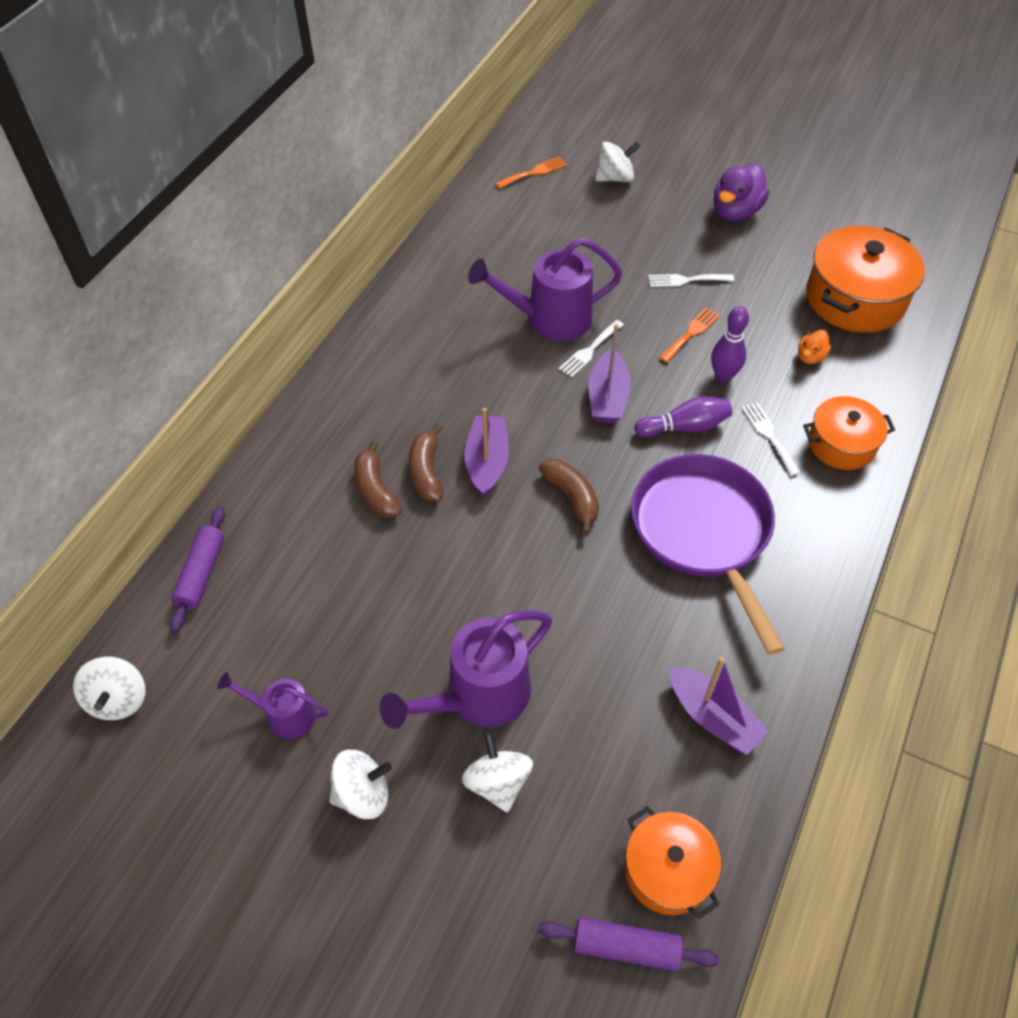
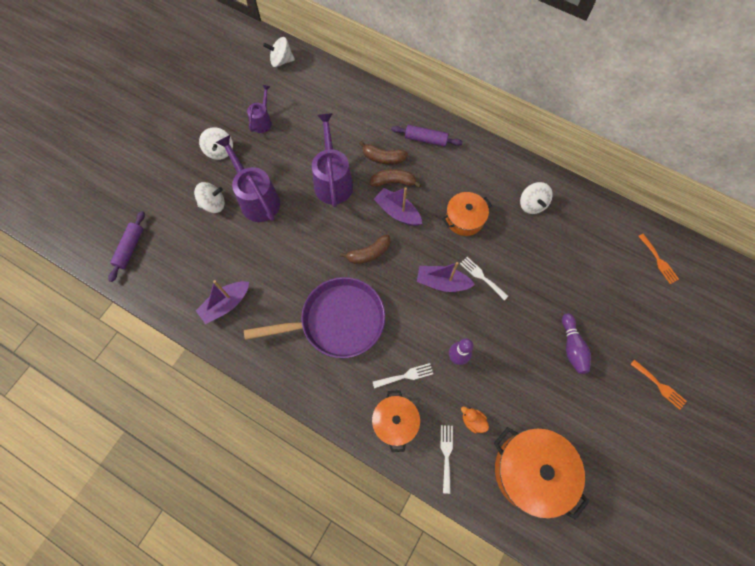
camera: 95 degrees right, 15 degrees up
(201, 574) = (341, 86): purple rolling pin -> purple rolling pin (426, 139)
(376, 490) = (383, 158): brown banana -> brown banana turned 150 degrees counterclockwise
(487, 462) = (397, 212): purple boat -> purple boat turned 150 degrees counterclockwise
(548, 319) = (509, 255): purple watering can -> purple watering can (332, 180)
(615, 178) = (658, 316): white spinning top -> white spinning top (532, 204)
(668, 870) = (157, 270): orange pot -> orange pot (464, 219)
(684, 427) = (416, 324): purple bowling pin -> purple bowling pin (572, 347)
(686, 280) = (548, 349): white fork -> white fork (446, 455)
(691, 333) = (496, 343): orange fork -> orange fork (659, 385)
(735, 212) = (625, 400): purple duck -> none

